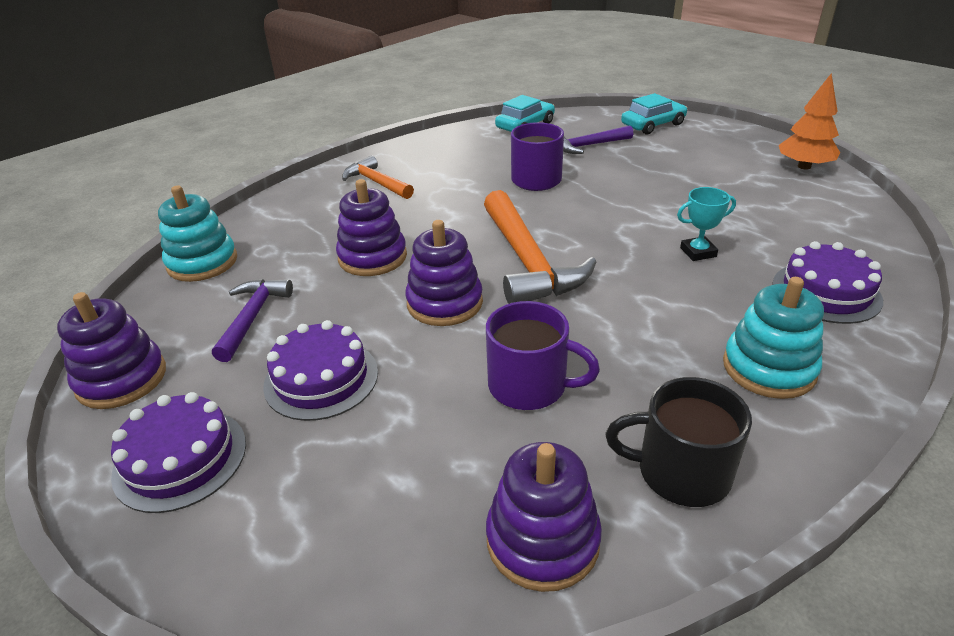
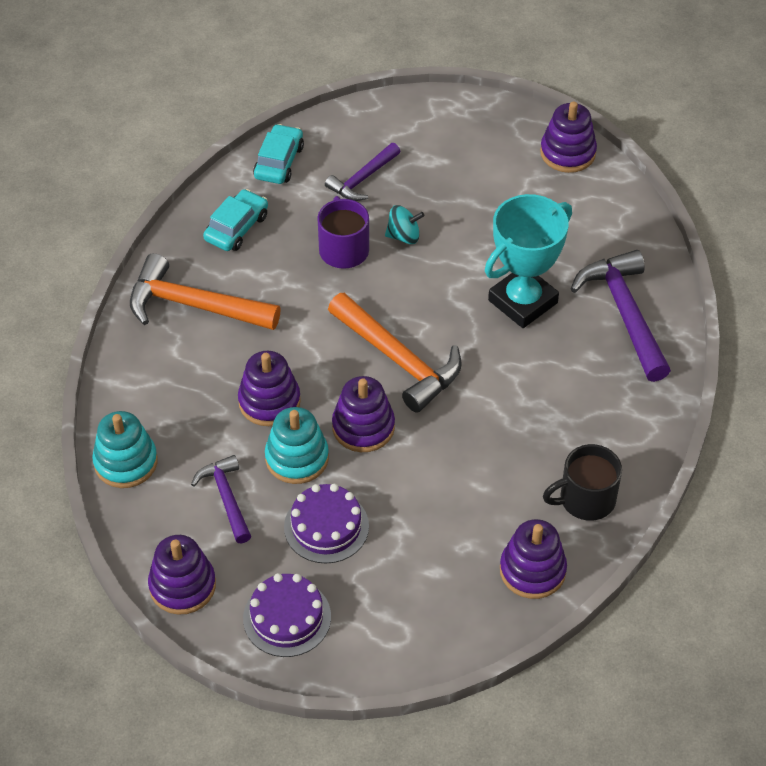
camera: 30 degrees left, 15 degrees up
(377, 182) = (194, 305): orange hammer -> orange hammer, size x1.69
(530, 386) = (468, 475): purple mug -> none
(600, 183) = (404, 236): none -> turquoise spinning top
(653, 125) = (407, 121): turquoise car -> turquoise car (236, 228)
(698, 252) = (522, 301): turquoise trophy -> turquoise trophy, size x2.24
(768, 368) = (609, 401): turquoise stacking toy -> turquoise stacking toy (297, 458)
(804, 166) = (567, 153): orange tree -> purple stacking toy
(826, 292) = (625, 313): purple cake -> purple hammer

